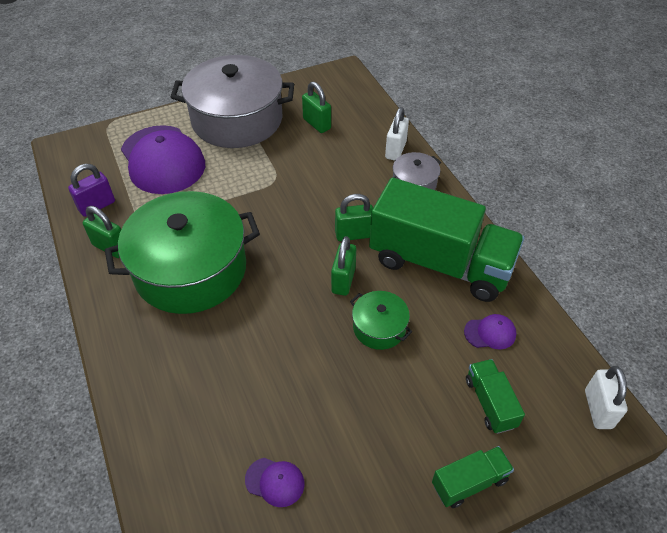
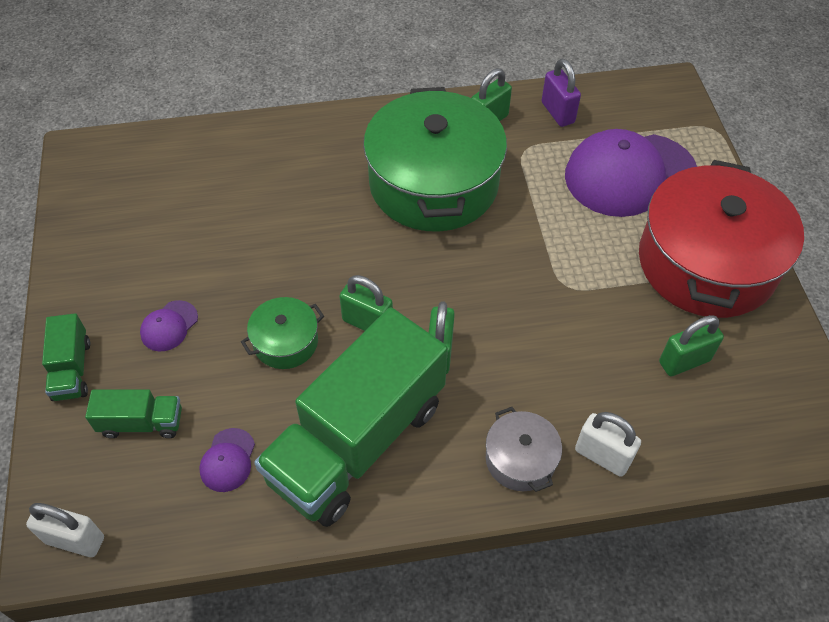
camera: 105 degrees right, 5 degrees up
(237, 119) = (706, 263): grey pot -> red pot
(275, 482) = (158, 216): purple cap -> purple cap (169, 326)

